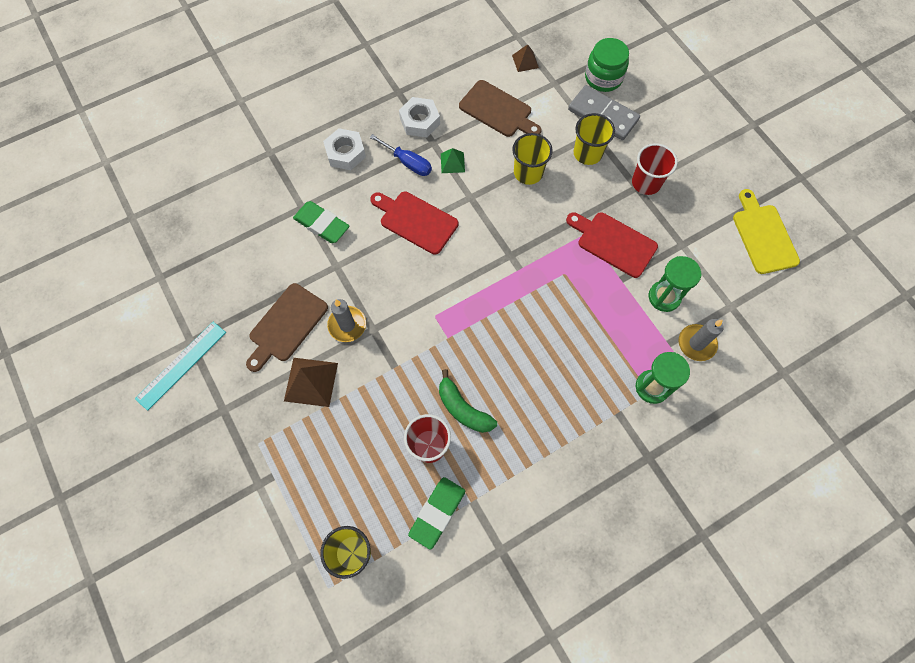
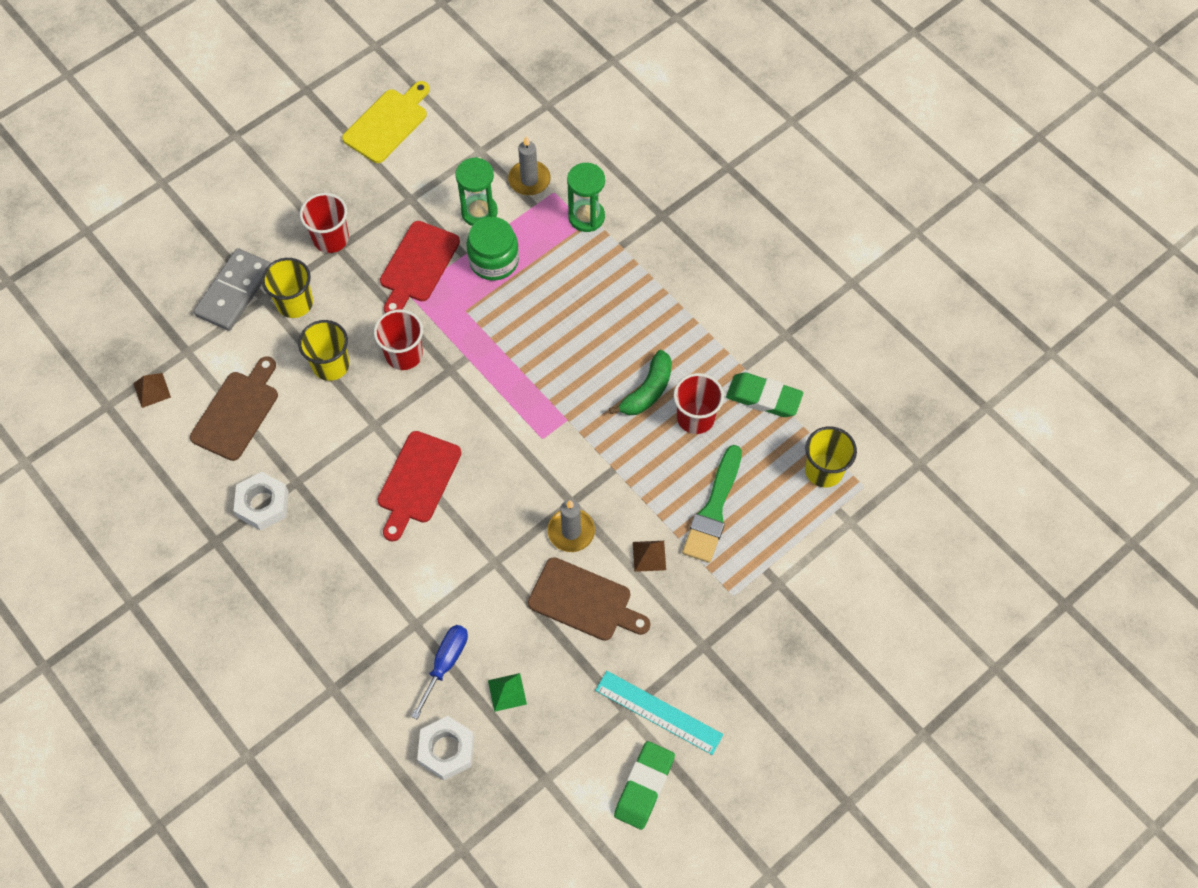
camera: 100 degrees left, 5 degrees down
(311, 381) = (649, 556): brown pyramid -> brown pyramid, size x0.58
(322, 225) = (438, 593): green eraser -> green eraser (644, 786)
(339, 443) = (713, 509): none -> green brush
(345, 153) = (324, 588): white nut -> white nut (446, 750)
(408, 163) = (331, 507): blue screwdriver -> blue screwdriver (445, 663)
(452, 162) = (325, 453): green pyramid -> green pyramid (507, 692)
(529, 224) = (404, 354): none -> red cup
(603, 78) = (174, 296): green jar -> green jar (494, 260)
(763, 236) = (388, 123): yellow cutting board -> yellow cutting board turned 150 degrees clockwise

